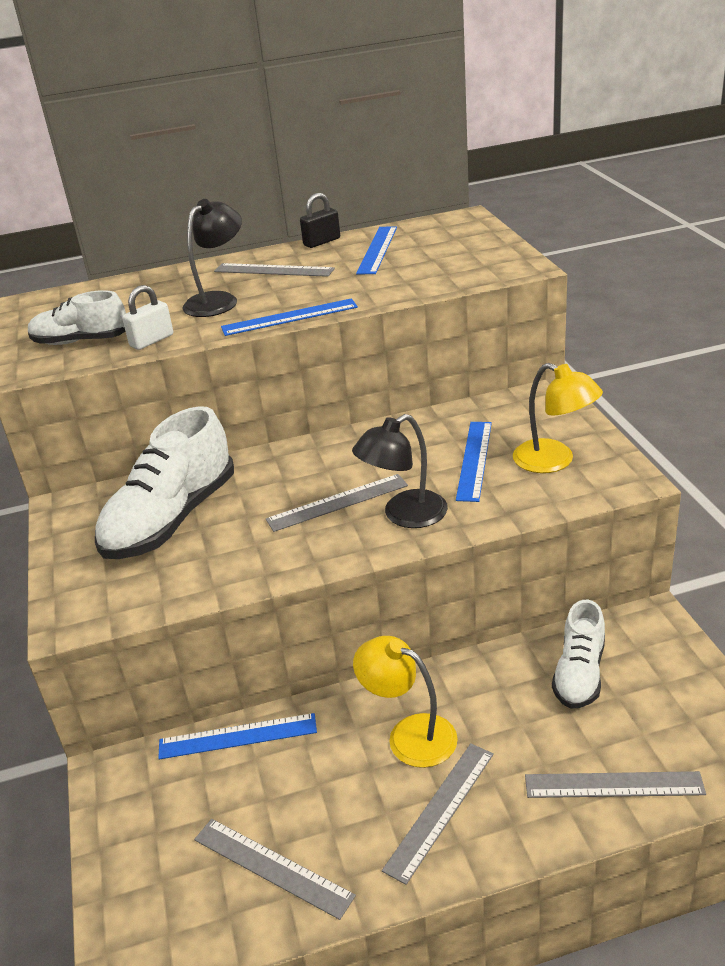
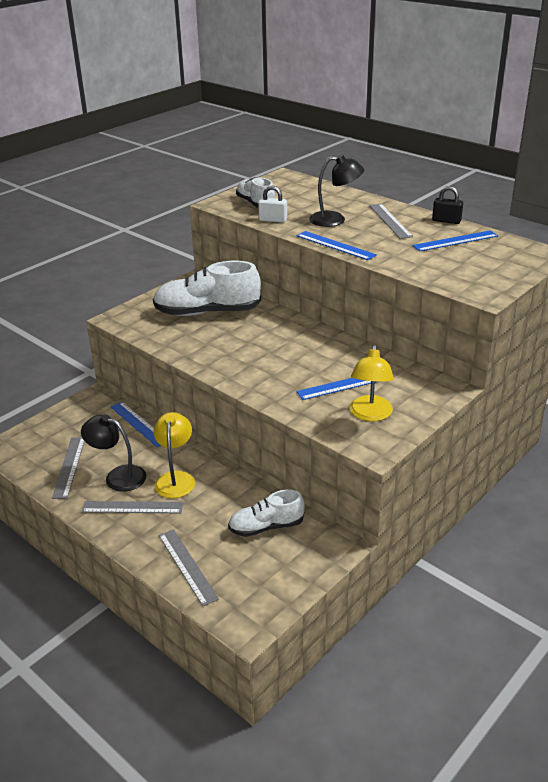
camera: 55 degrees right, 0 degrees up
(337, 502) = (262, 354): grey ruler -> none
(404, 515) = (268, 379): black lamp -> black lamp (118, 476)

